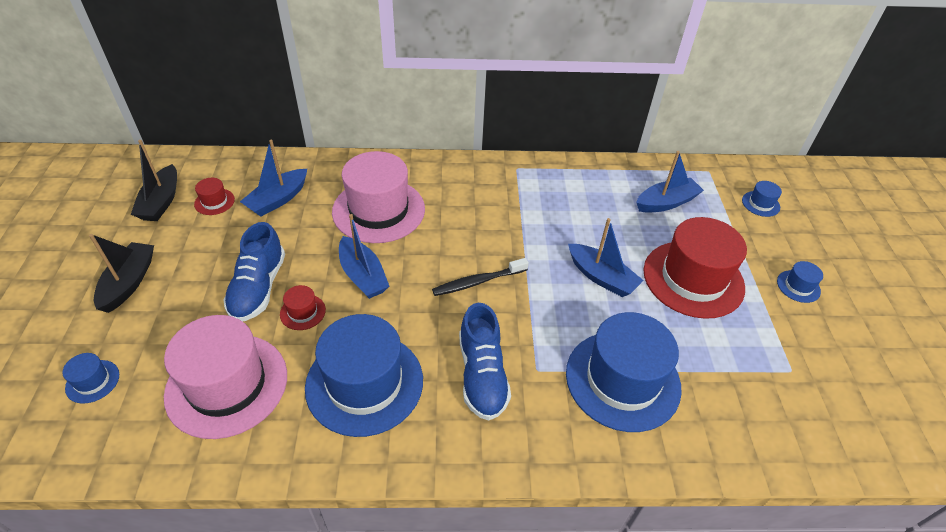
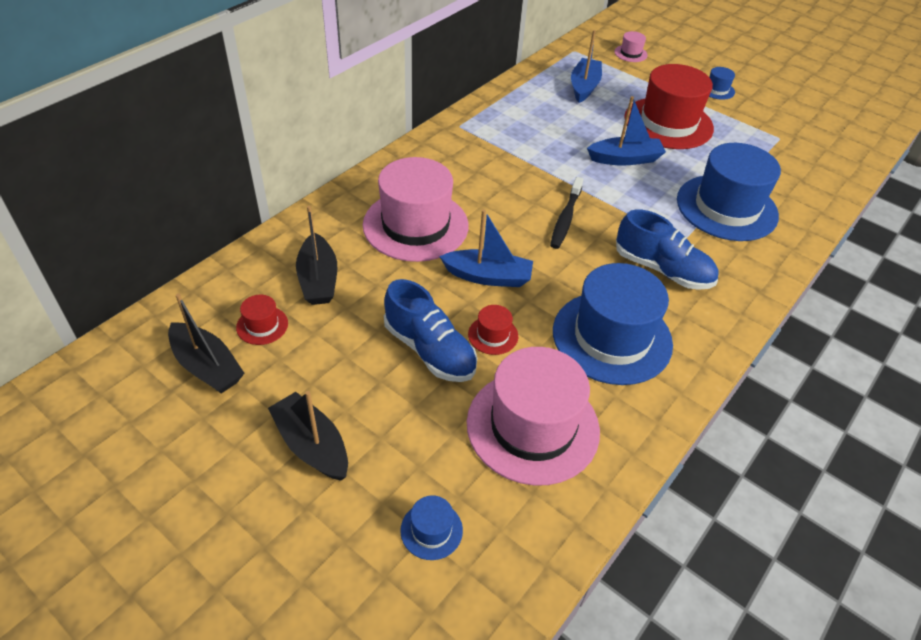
camera: 50 degrees left, 0 degrees up
(278, 199) = (318, 279): blue boat -> black boat
(760, 204) = (630, 53): blue hat -> pink hat

